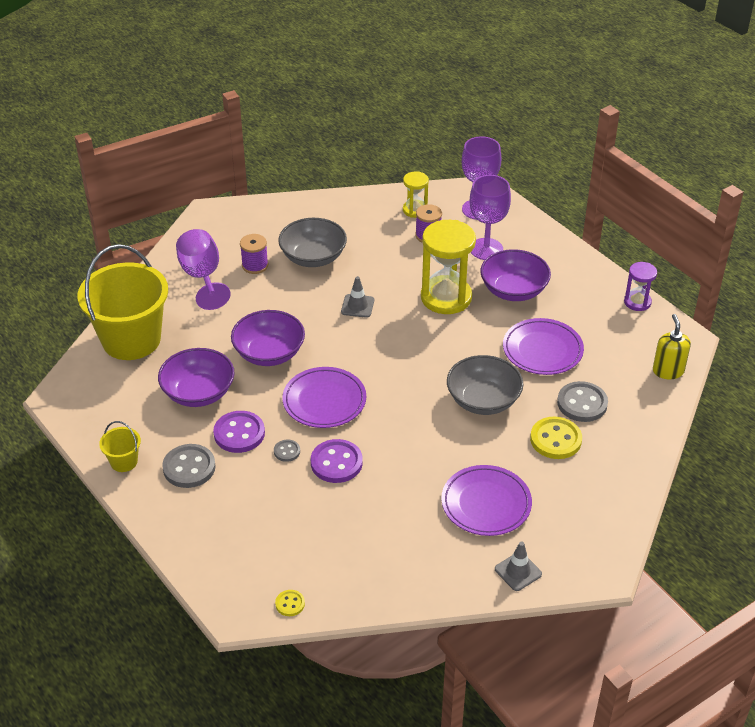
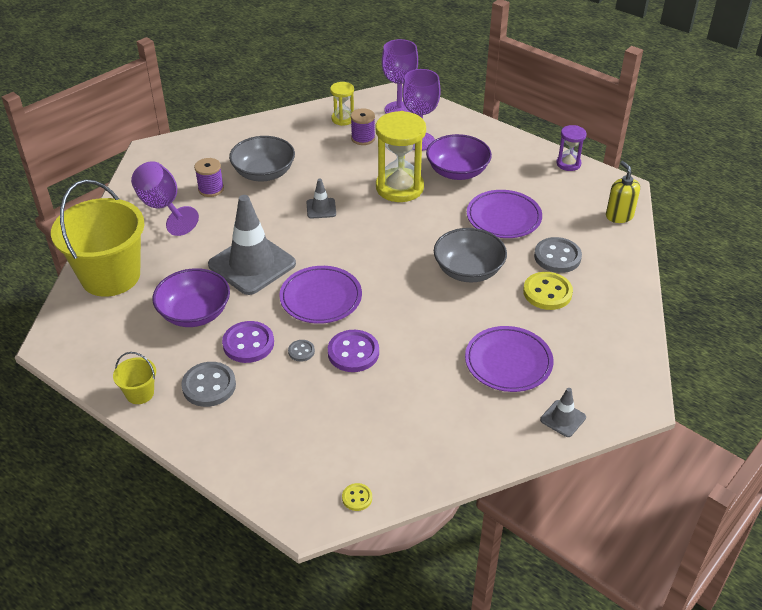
camera: 15 degrees left, 0 degrees up
(269, 353) = (252, 264): purple bowl -> grey traffic cone

